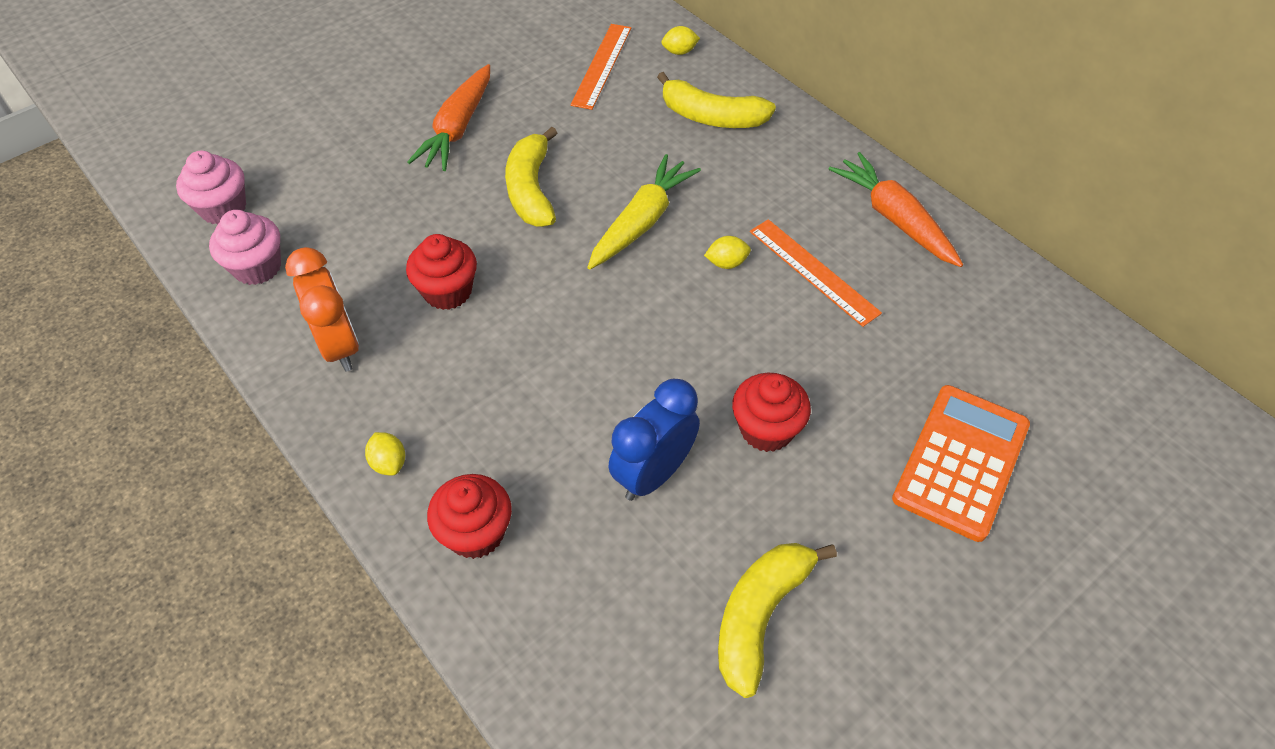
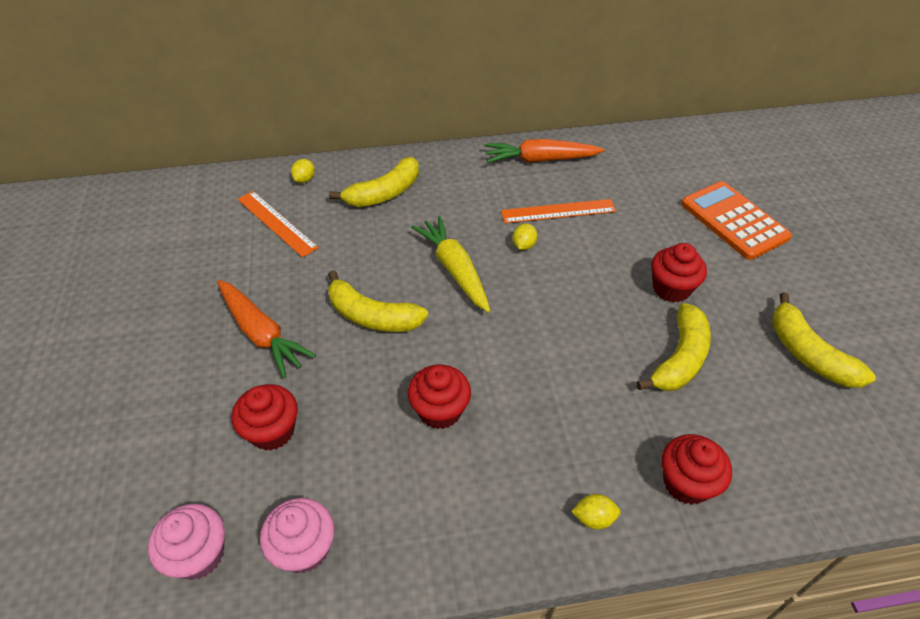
camera: 60 degrees left, 5 degrees down
(340, 346) = (448, 511): orange clock -> none
(358, 190) = (272, 431): none -> red cupcake
(653, 474) = (680, 358): blue clock -> yellow banana

